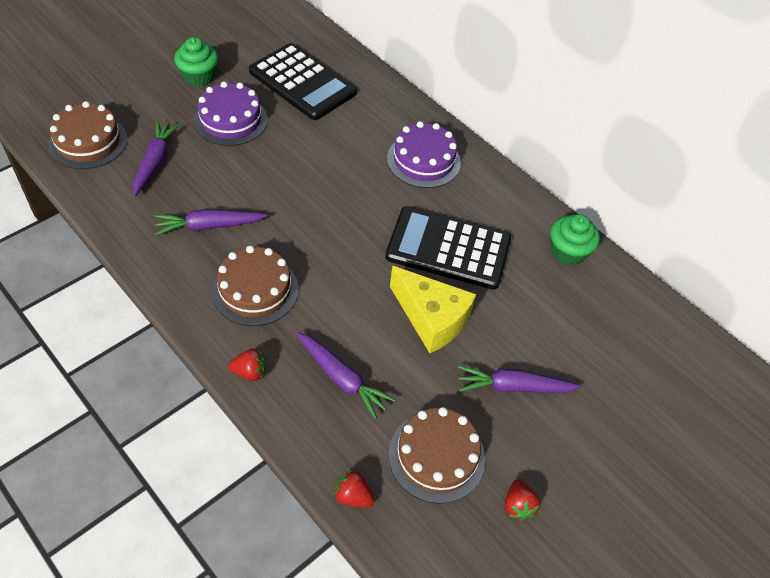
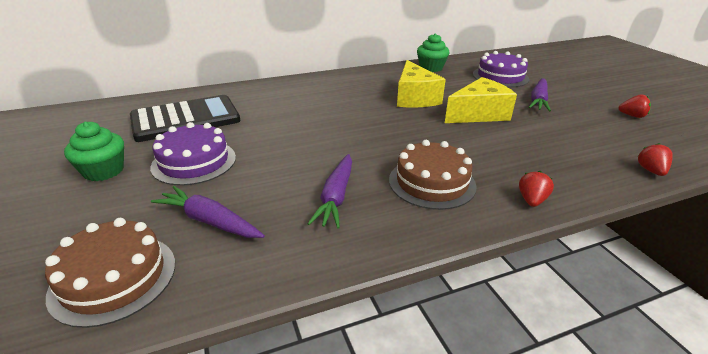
camera: 65 degrees left, 20 degrees down
(342, 378) = (535, 157): purple carrot -> none
(353, 496) = (651, 171): red strawberry -> red strawberry turned 135 degrees clockwise
(423, 160) = (323, 90): purple cake -> purple cake (500, 76)
(436, 456) = (602, 133): brown cake -> none
(448, 248) = (414, 98): black calculator -> yellow cheese

